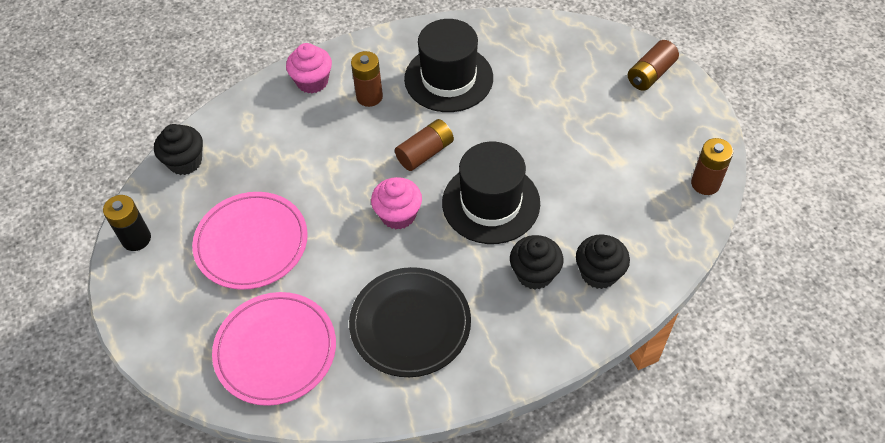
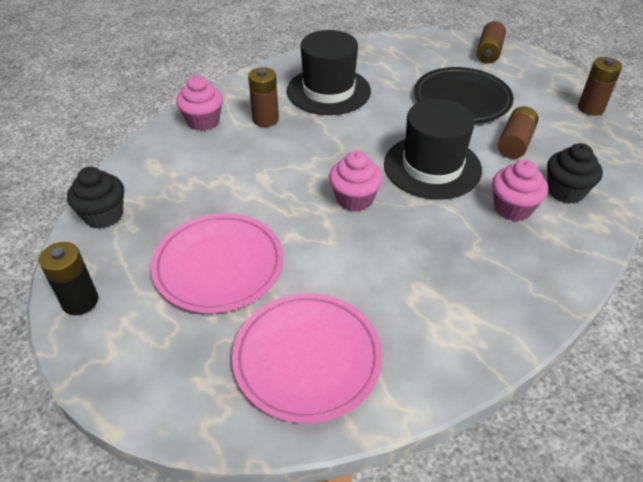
camera: 25 degrees left, 10 degrees down
(410, 324) = (432, 285): black plate -> black plate (462, 99)
(425, 153) = (346, 146): brown battery -> brown battery (515, 143)
(534, 274) = (512, 208): black cupcake -> pink cupcake

